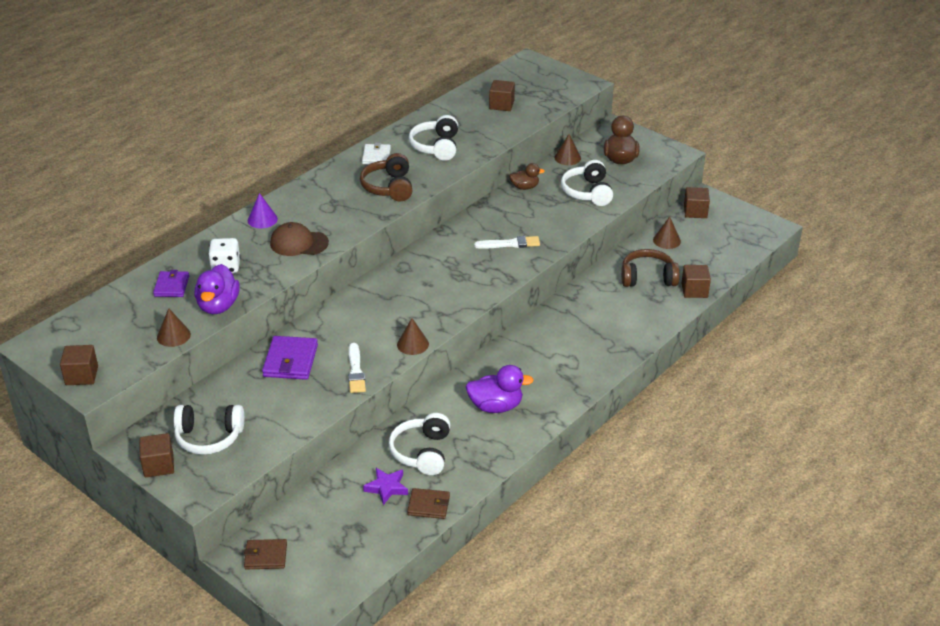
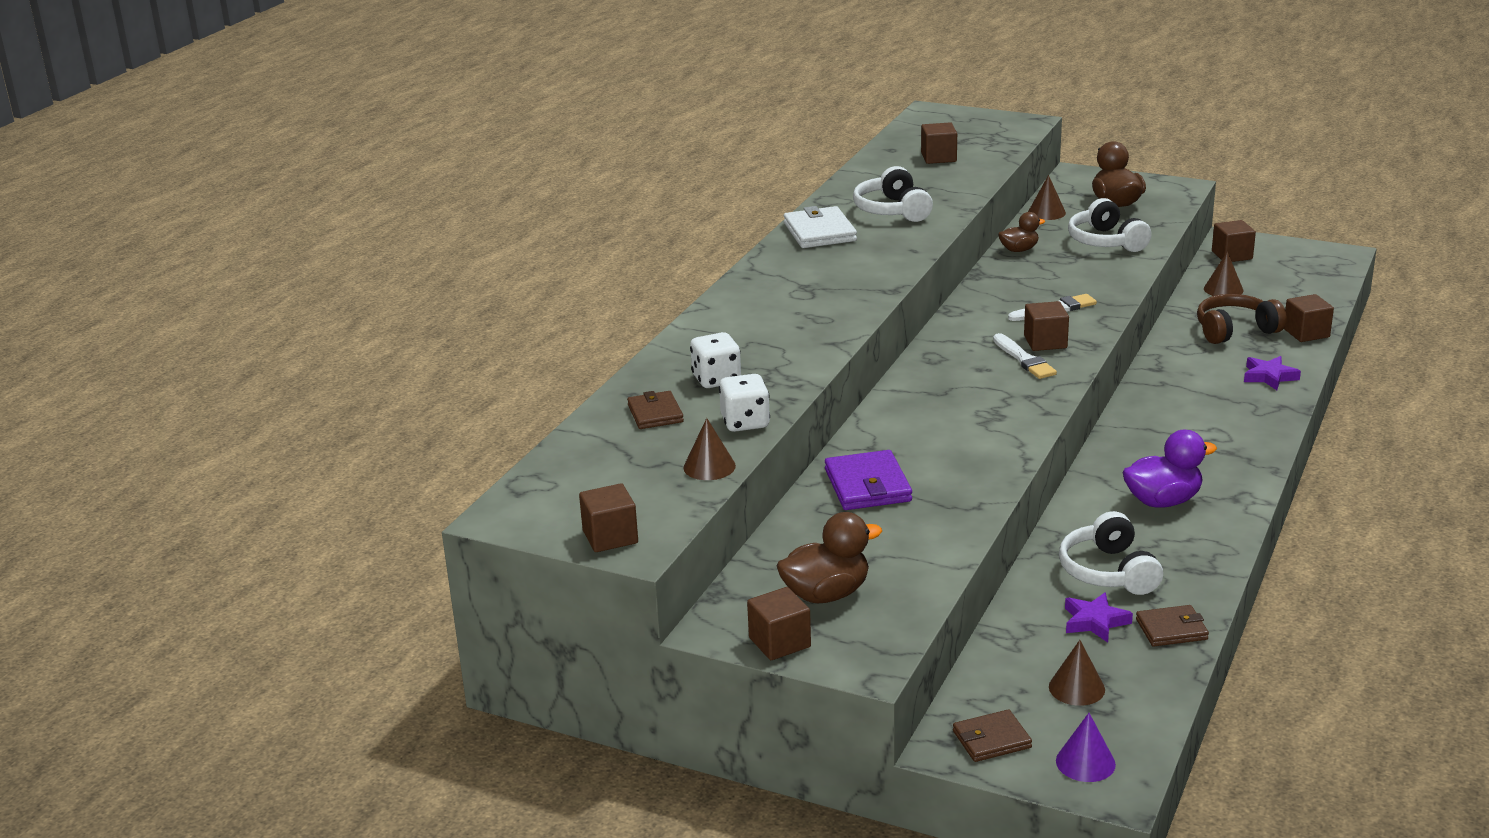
camera: 15 degrees left, 10 degrees down
(171, 286) = (655, 413): purple wallet -> brown wallet
(209, 437) = (826, 594): white headphones -> brown duck
(218, 306) = (745, 422): purple duck -> white dice
(262, 219) = (721, 321): purple cone -> purple cone (1085, 762)
(299, 243) = (798, 337): brown cap -> none
(356, 371) = (971, 479): white brush -> white brush (1024, 359)
(376, 156) = (819, 232): white wallet -> white wallet, size x1.52
(389, 187) = (868, 260): brown headphones -> none
(412, 344) = (1023, 435): brown cone -> brown cone (1076, 688)
(483, 270) = (1045, 342): none -> brown cube
(641, 322) = (1269, 377): none -> purple star

